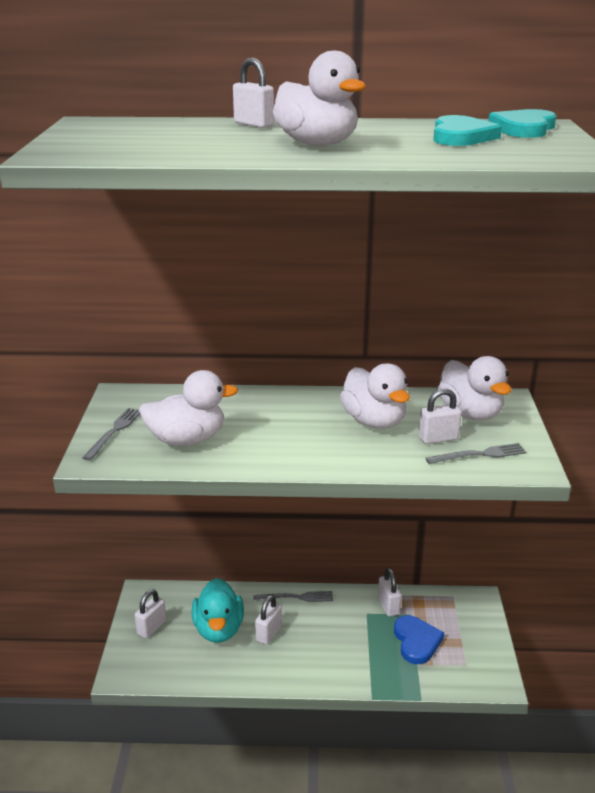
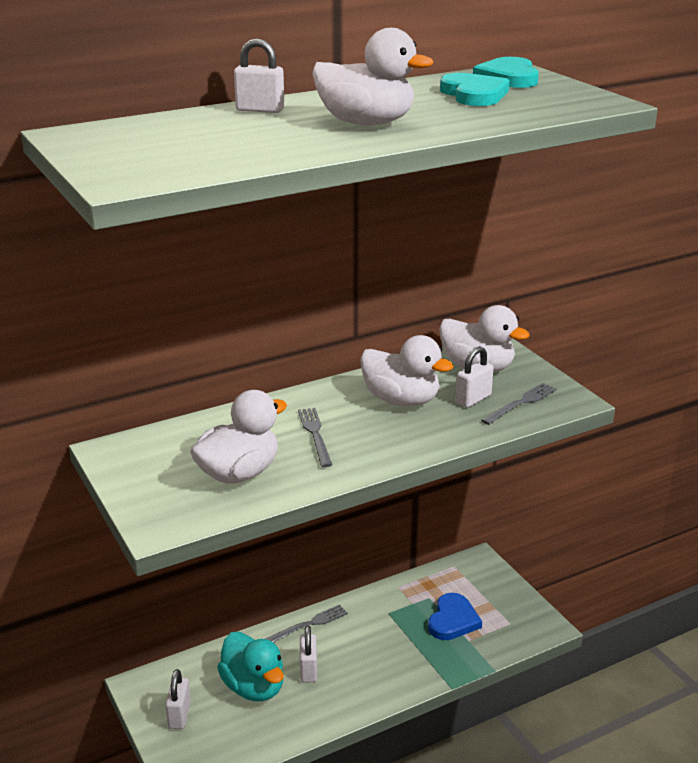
camera: 30 degrees left, 0 degrees up
(114, 432) = (150, 490): grey fork -> grey fork (315, 435)
(388, 606) = (403, 598): white padlock -> none
(416, 641) = (453, 620): blue heart -> blue heart turned 60 degrees clockwise

